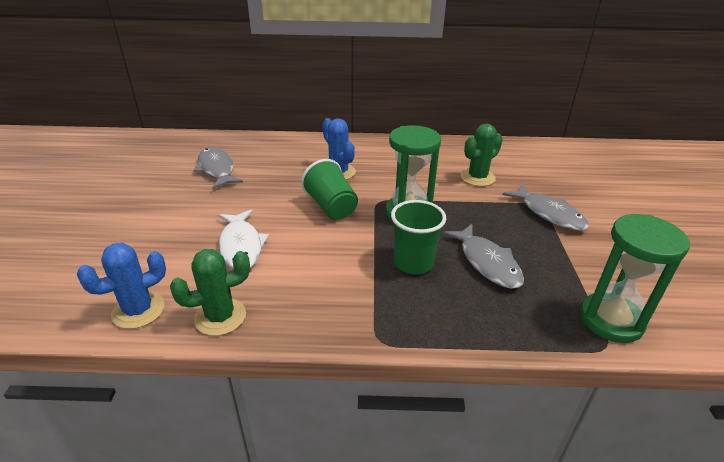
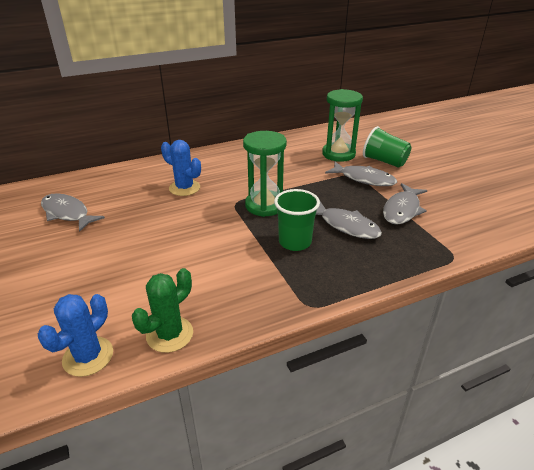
camera: 25 degrees left, 0 degrees up
(241, 246) = (144, 272): white fish -> none
(331, 207) = (199, 218): green cup -> green cup (384, 161)
(477, 177) = (297, 165): green cactus -> none
(574, 265) = (402, 210): none -> grey fish
(611, 320) = (446, 239): green hourglass -> green hourglass (338, 154)

